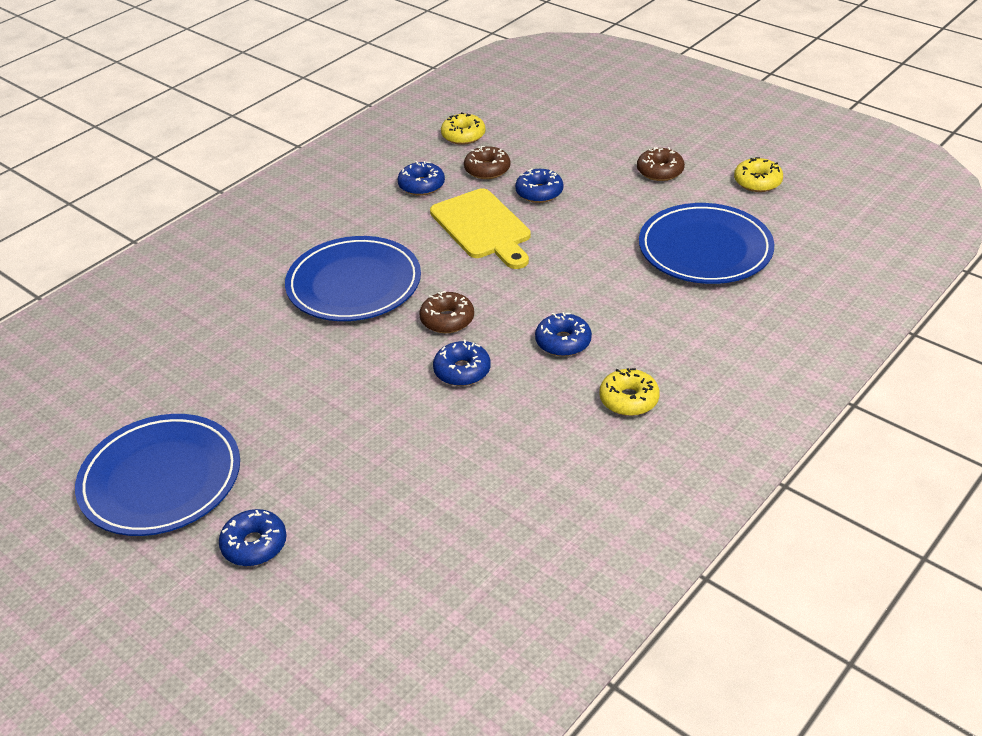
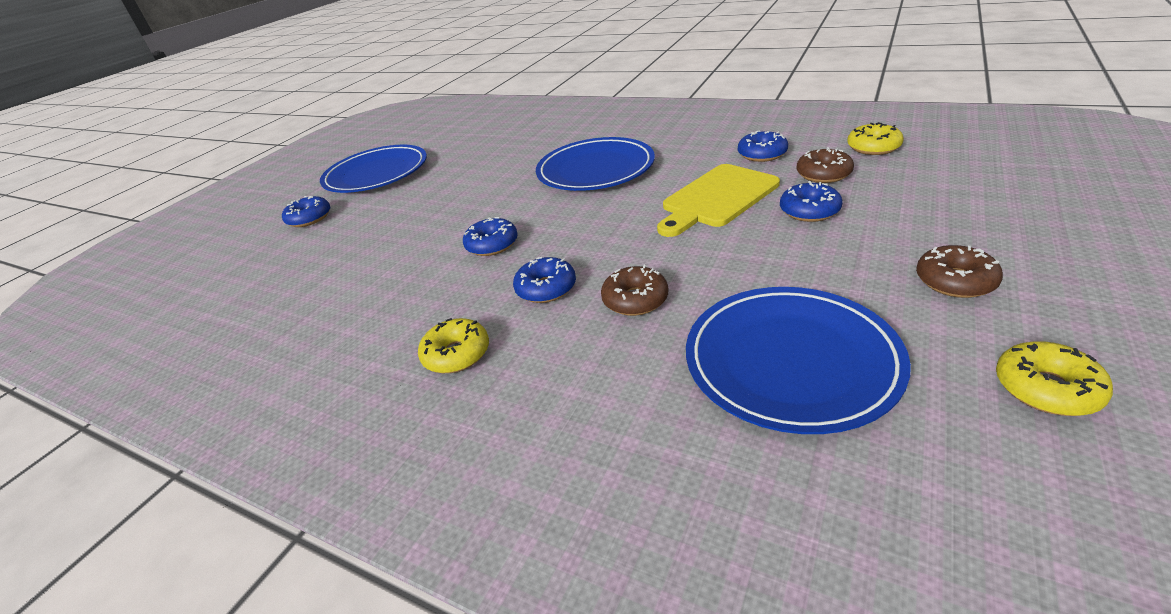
camera: 80 degrees right, 5 degrees down
(447, 320) = (562, 219): brown donut -> brown donut (635, 299)

